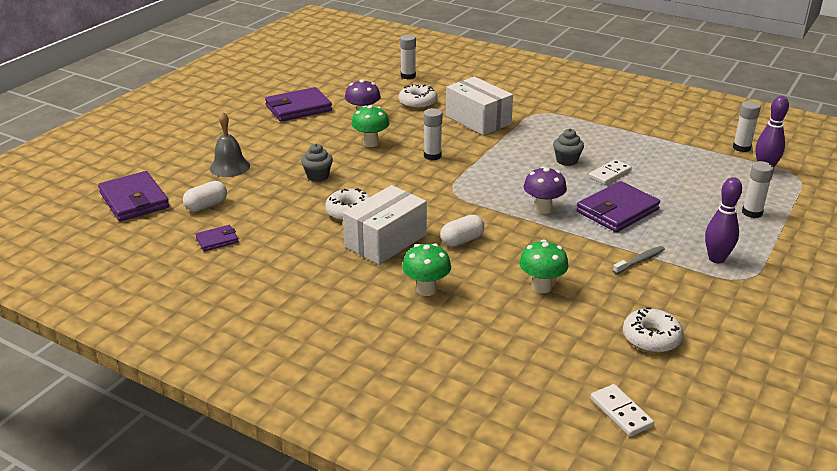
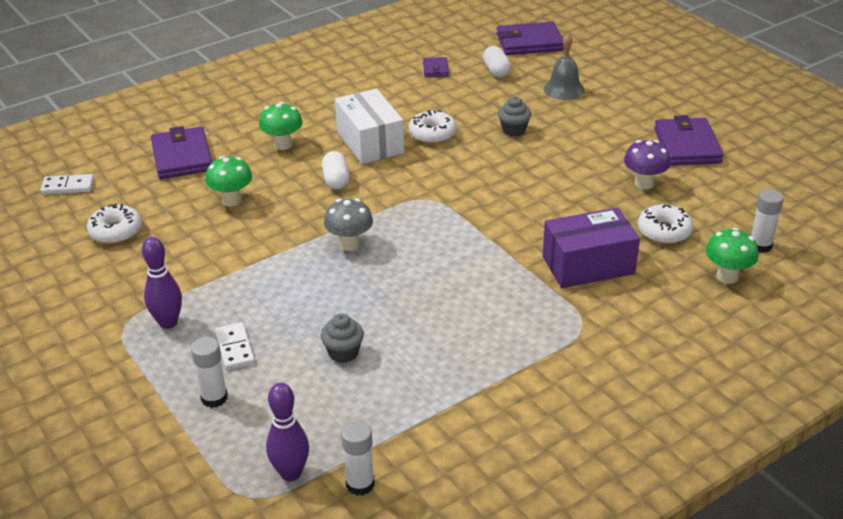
camera: 115 degrees right, 5 degrees up
(371, 143) = (568, 174): green mushroom -> green mushroom (727, 276)
(432, 156) = (513, 206): white glue stick -> none
(478, 120) = (588, 265): white box -> purple box
(543, 209) = (350, 244): purple mushroom -> grey mushroom
(566, 160) = (437, 299): grey cupcake -> grey cupcake (343, 353)
(609, 174) = (382, 320): white domino -> white domino (235, 348)
(617, 211) = (305, 293): purple wallet -> purple wallet (182, 157)
(640, 260) = (213, 271): grey toothbrush -> none

